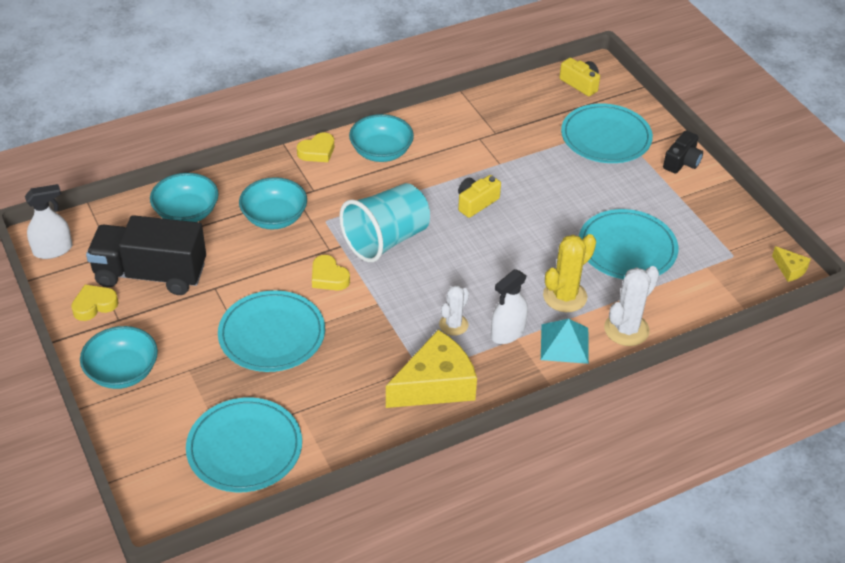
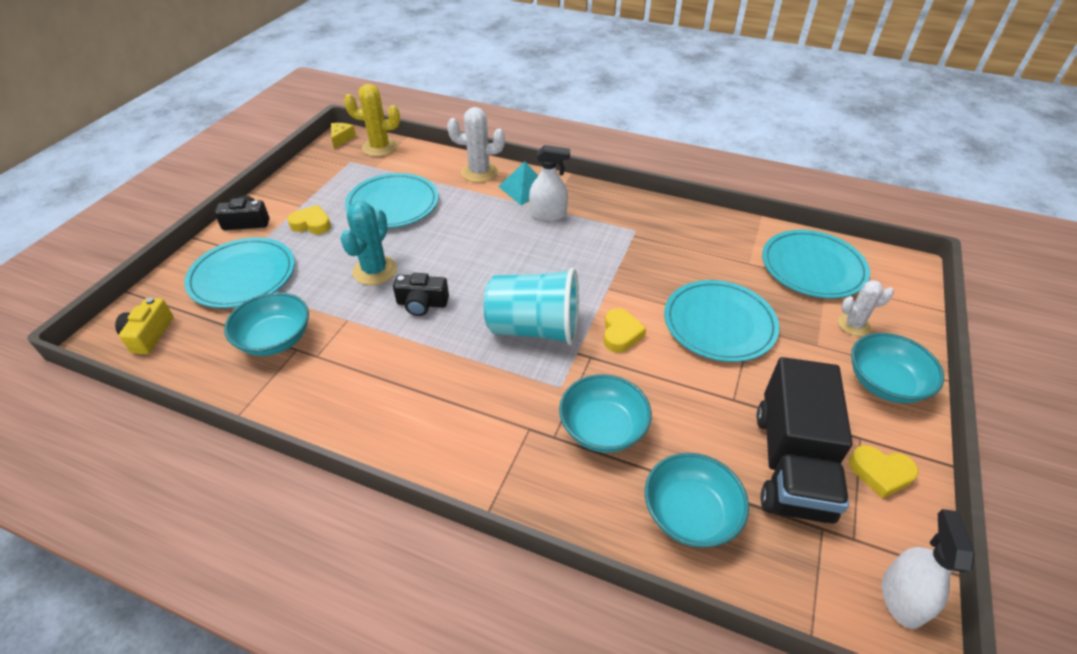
camera: 130 degrees left, 0 degrees up
(53, 250) = (901, 597): white spray bottle -> white spray bottle turned 75 degrees clockwise
(151, 274) = (791, 463): black truck -> black truck turned 45 degrees clockwise
(317, 151) = (465, 474): yellow heart -> yellow heart (312, 224)
(381, 152) = (411, 416): turquoise bowl -> turquoise bowl (275, 339)
(435, 385) = (636, 220): yellow cheese -> none
(453, 325) = (575, 240): white cactus -> white cactus (853, 325)
(476, 203) = (422, 303): yellow camera -> black camera
(541, 198) = (375, 271): none -> turquoise cactus
(565, 296) = (480, 208): yellow cactus -> yellow cactus (380, 147)

